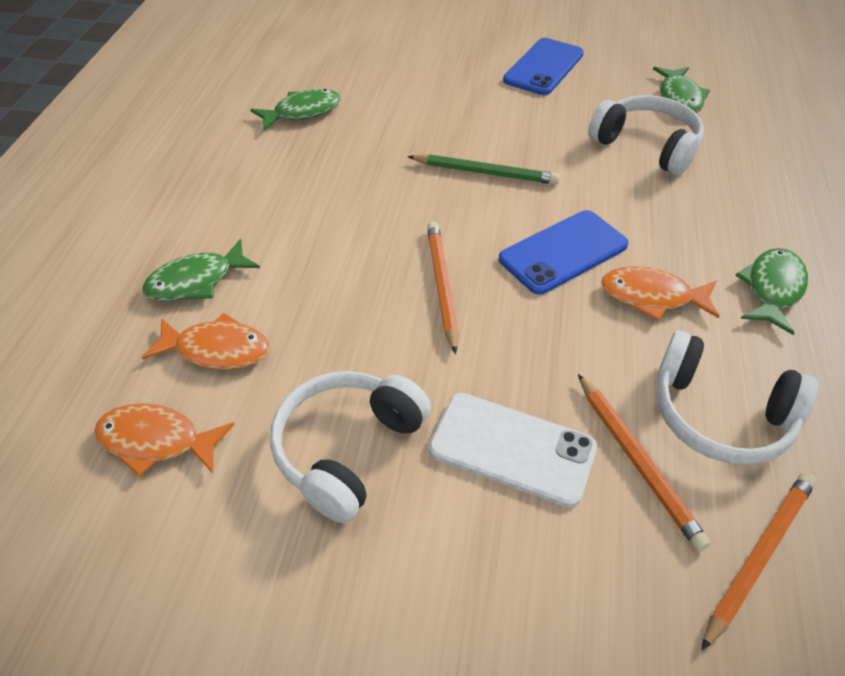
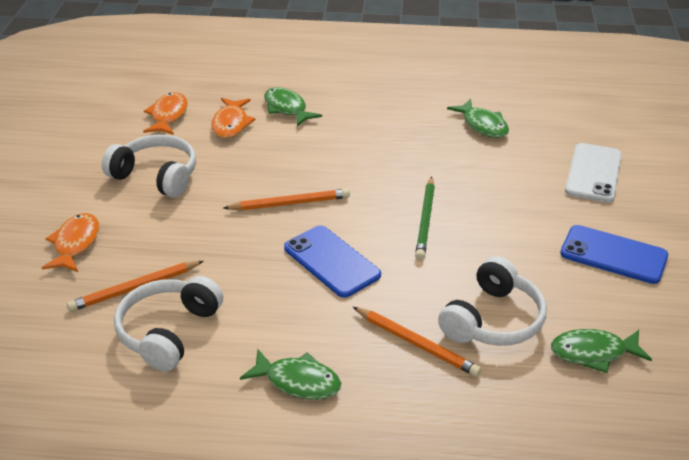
camera: 85 degrees right, 10 degrees down
(512, 448) = (150, 236): white phone -> white phone (593, 173)
(652, 297) = (284, 307): orange fish -> orange fish (75, 244)
(758, 556) = (61, 336): orange pencil -> orange pencil (416, 344)

